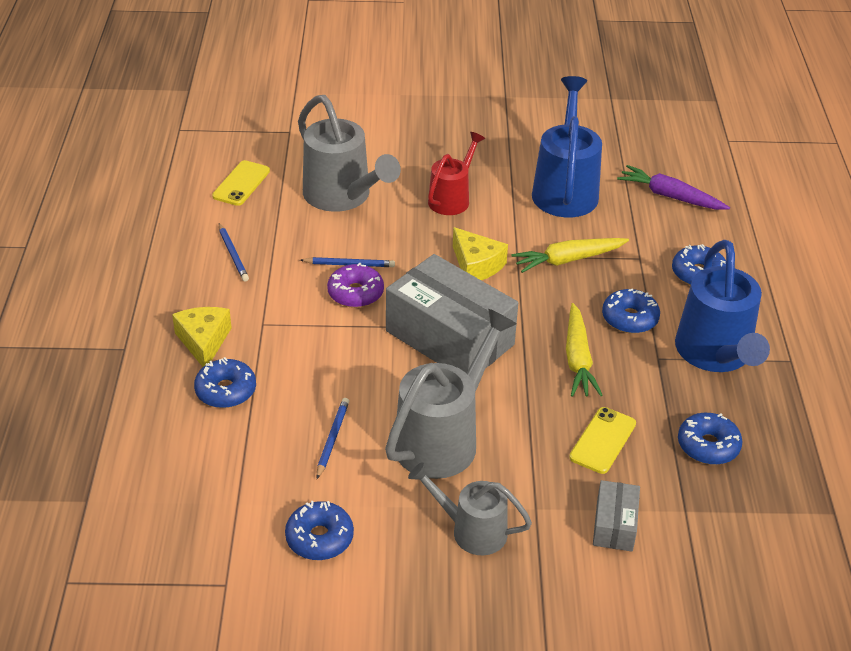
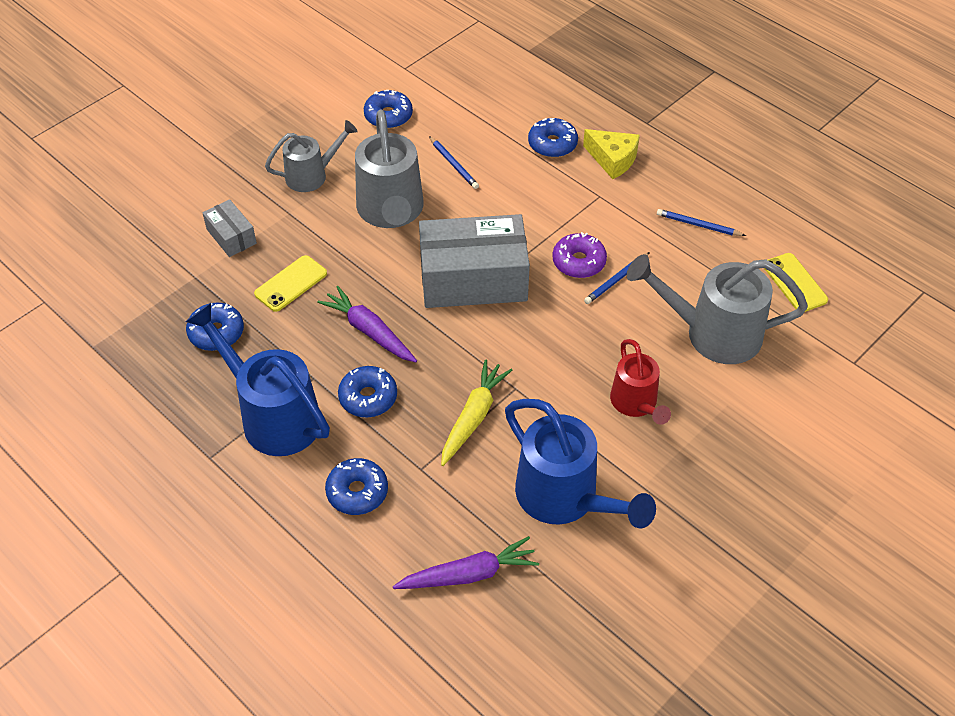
camera: 135 degrees right, 10 degrees up
(476, 265) = (532, 353): yellow cheese -> none
(578, 359) = (369, 331): yellow carrot -> purple carrot
(602, 440) = (291, 284): yellow phone -> yellow phone turned 60 degrees clockwise

